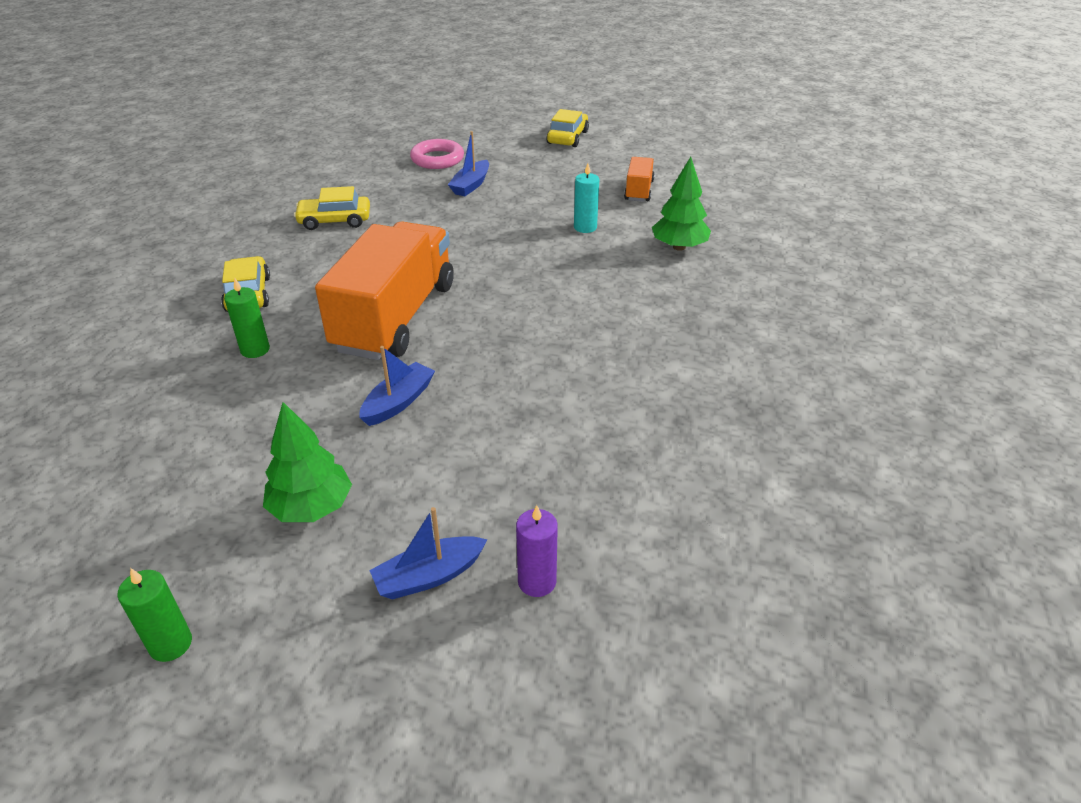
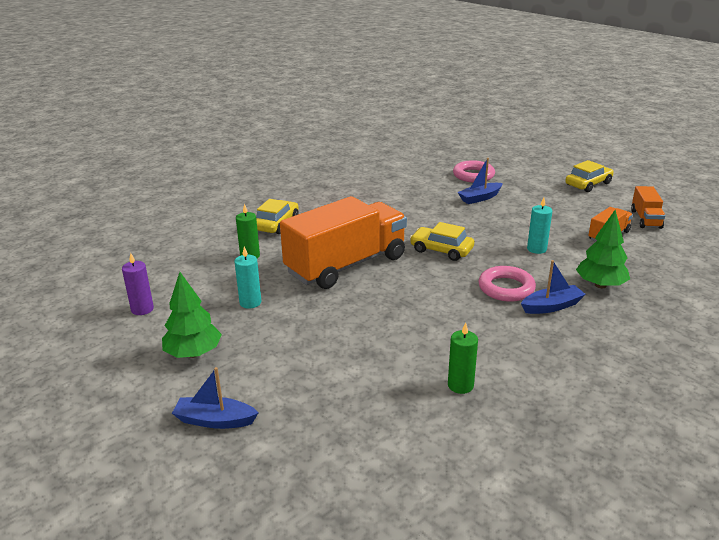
camera: 35 degrees right, 10 degrees down
(171, 644) = (65, 390): green candle -> green candle (460, 385)
(320, 410) = (250, 302): none -> turquoise candle
(334, 220) = (367, 196): yellow car -> yellow car (441, 250)
(398, 402) = (298, 315): blue boat -> blue boat (552, 306)
(537, 581) = (270, 455): purple candle -> purple candle (142, 309)
(596, 282) = (506, 288): none -> pink ring
(655, 162) = (645, 219): none -> orange truck

